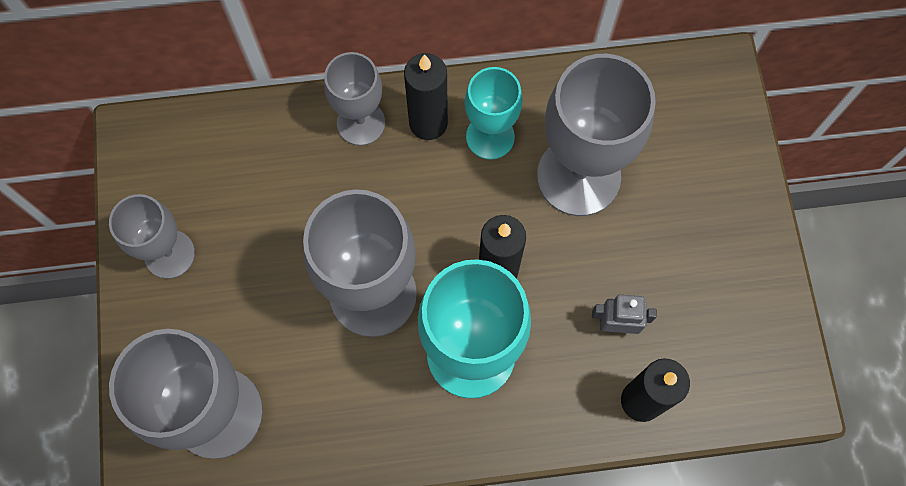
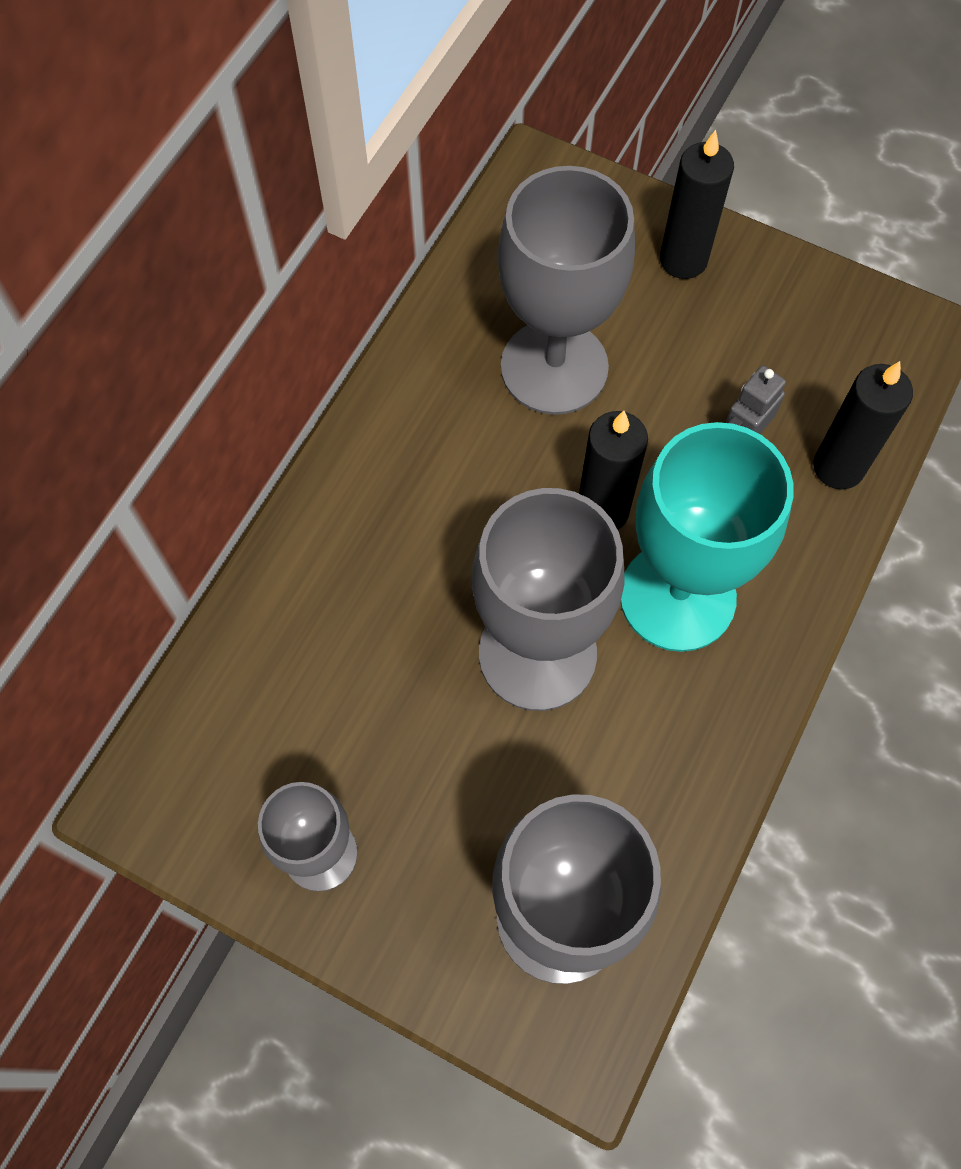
camera: 55 degrees left, 5 degrees down
(361, 123) = (323, 539): grey goblet -> none
(428, 123) = (379, 471): black candle -> black candle (683, 260)
(490, 136) = (444, 421): turquoise goblet -> none

